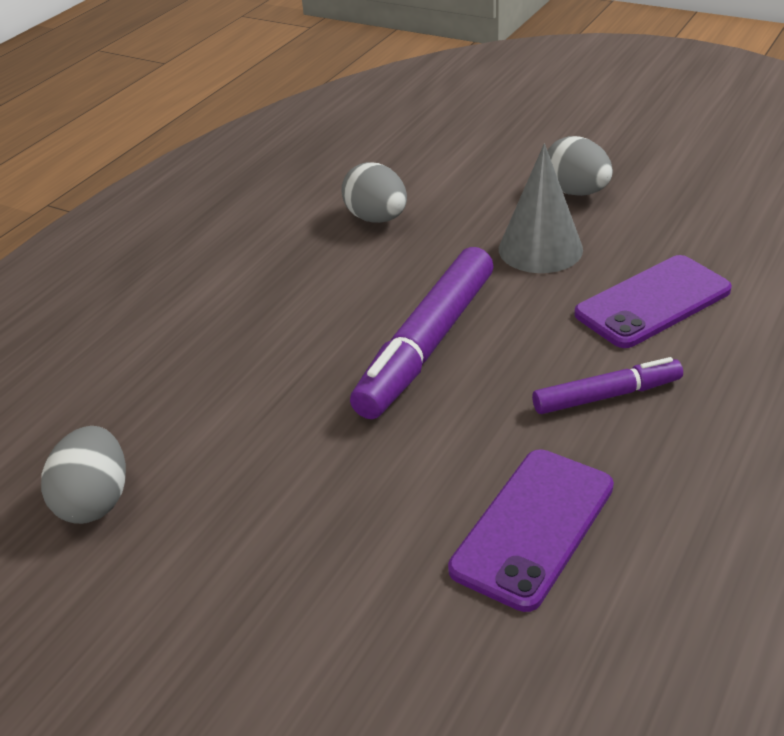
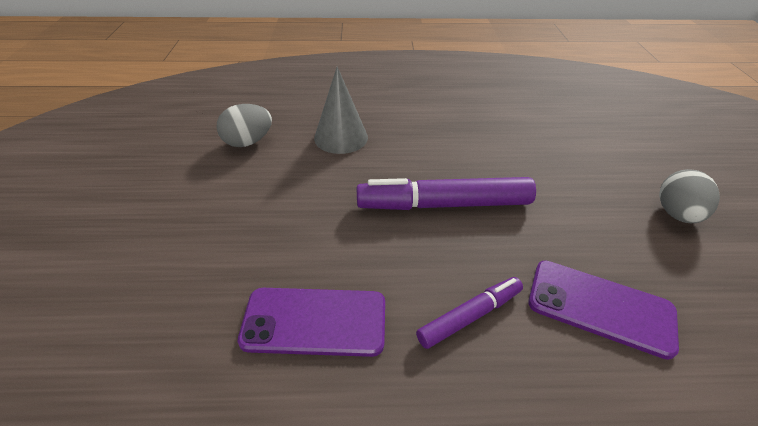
camera: 55 degrees right, 5 degrees up
(377, 218) = (536, 138): grey egg -> none
(540, 249) = (590, 220): grey cone -> grey cone (341, 137)
(606, 395) = (470, 316): purple marker -> purple marker turned 75 degrees counterclockwise

